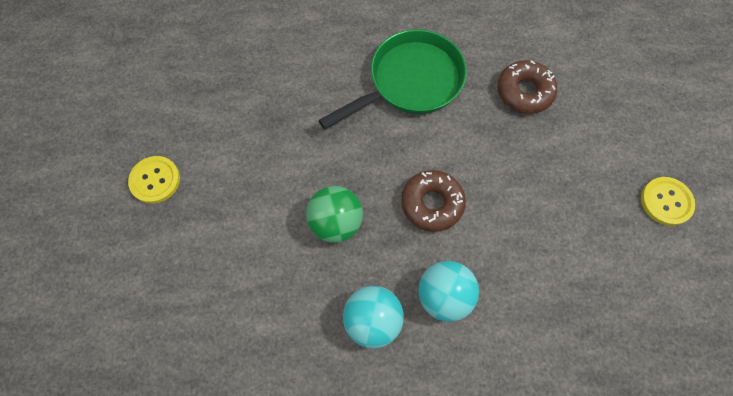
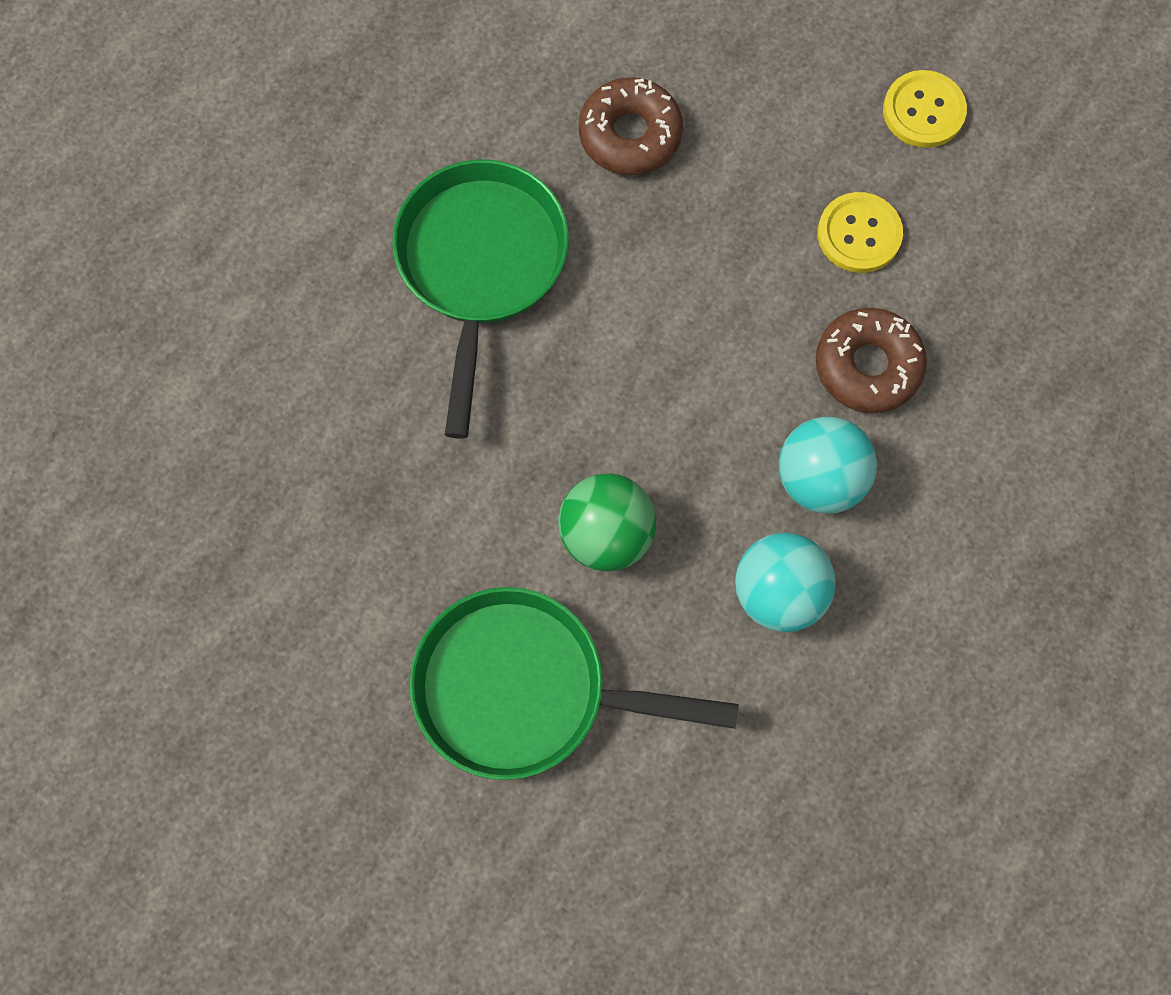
camera: 50 degrees left, 5 degrees up
(155, 180) = (323, 737): yellow button -> yellow button (859, 234)
(237, 243) = (524, 688): none -> green pan
(432, 203) = (685, 389): brown donut -> brown donut (867, 366)

